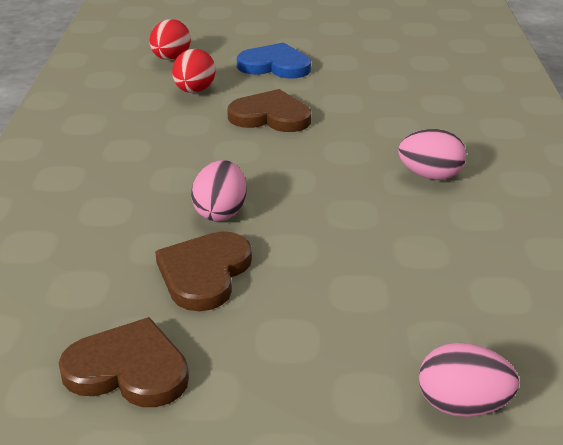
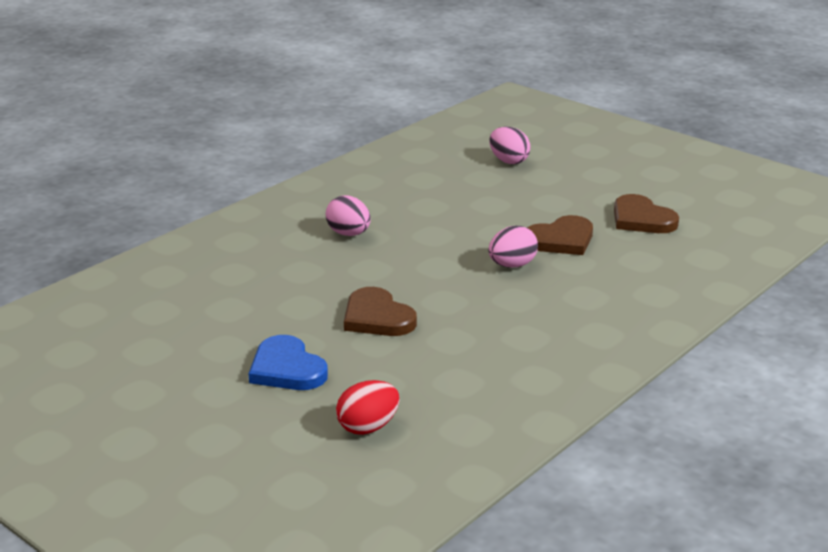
camera: 140 degrees left, 5 degrees down
(194, 91) = (401, 372): red egg -> none

